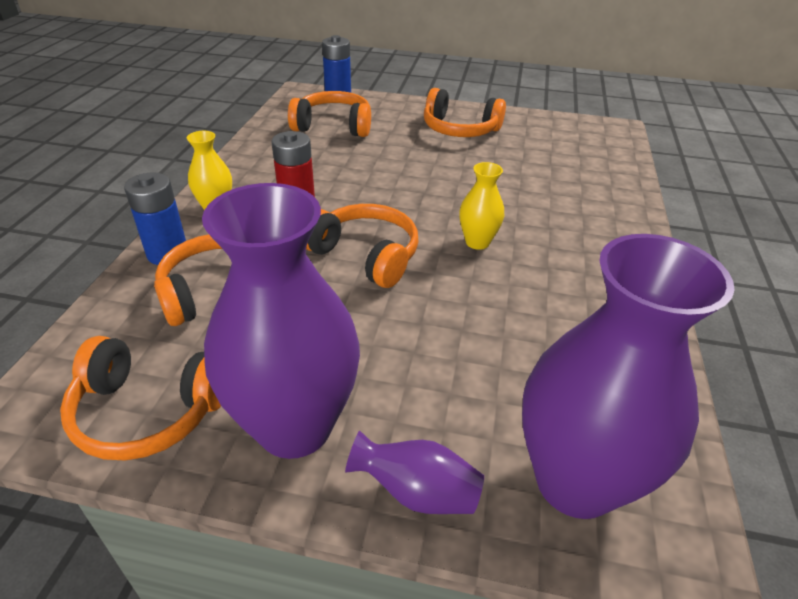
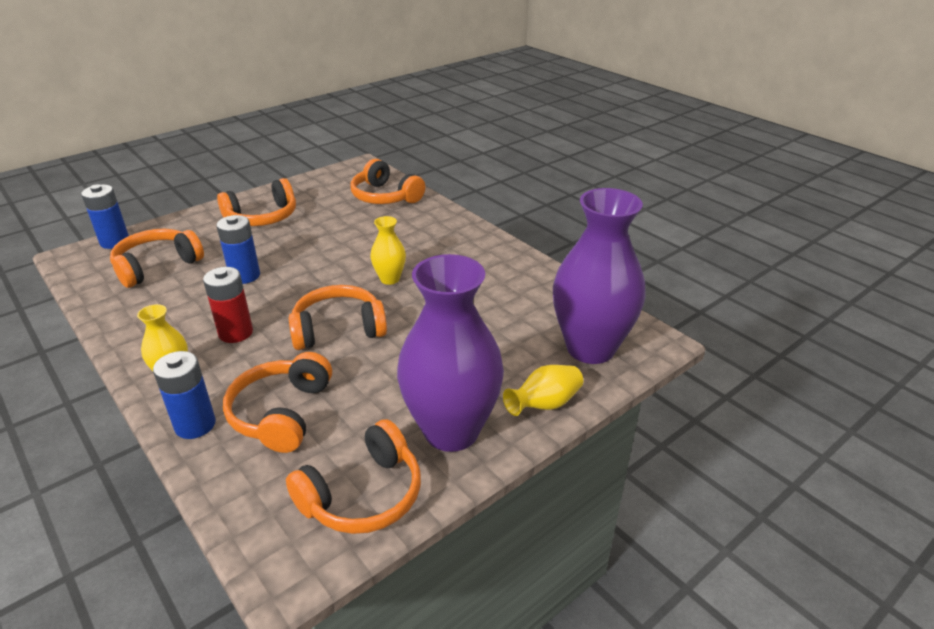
camera: 50 degrees left, 5 degrees down
(373, 167) = (245, 276): none -> blue battery
(417, 492) = (544, 404): purple vase -> yellow vase
(594, 166) = (385, 196): none -> orange headphones

